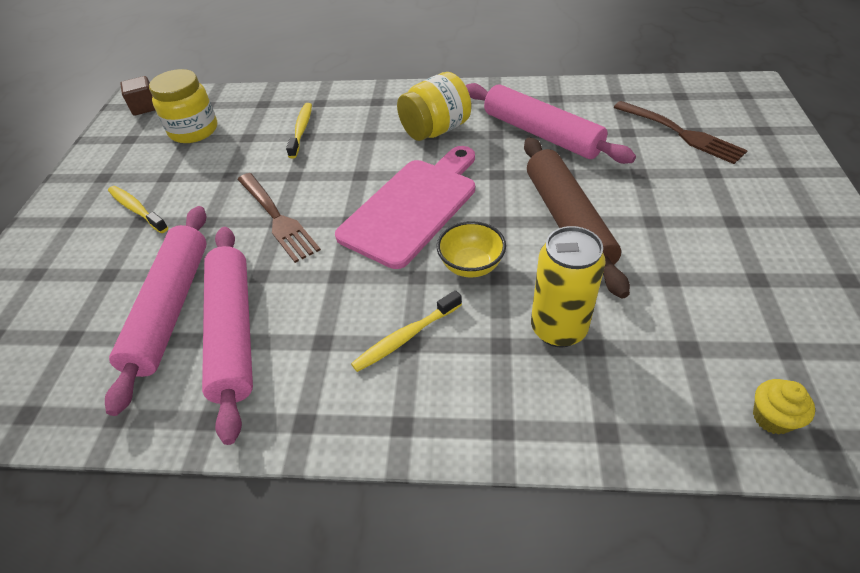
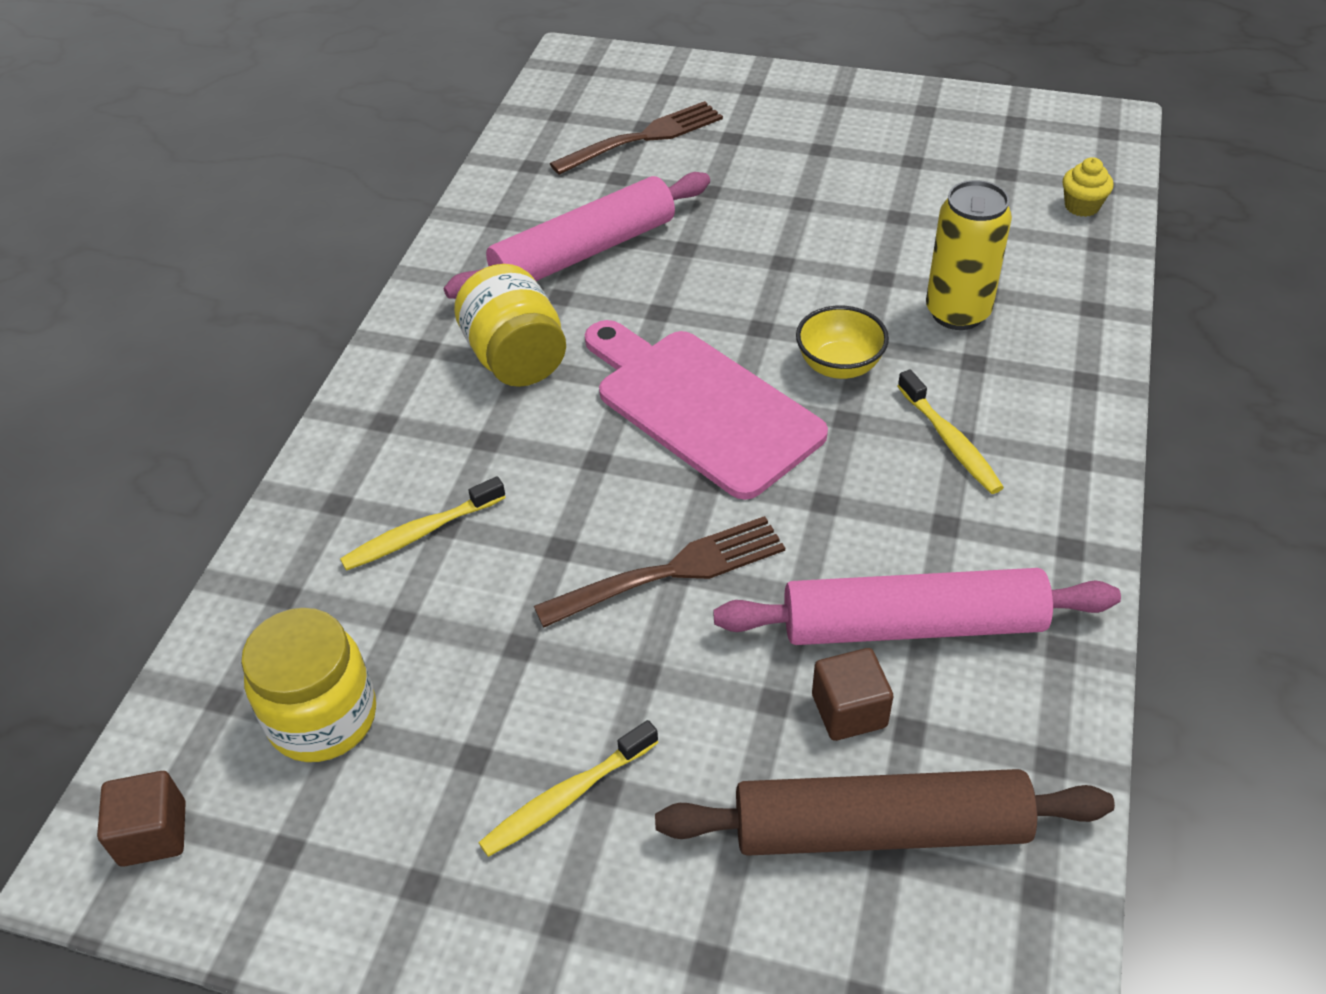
camera: 80 degrees left, 0 degrees up
(171, 308) = (849, 711): pink rolling pin -> brown cube
(301, 130) = (420, 533): yellow toothbrush -> yellow toothbrush turned 45 degrees counterclockwise
(567, 221) = (780, 268): brown rolling pin -> brown rolling pin (879, 828)

